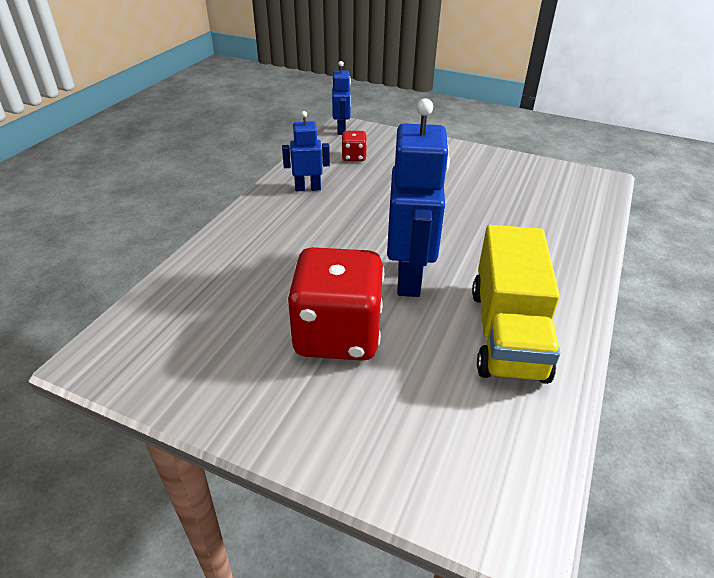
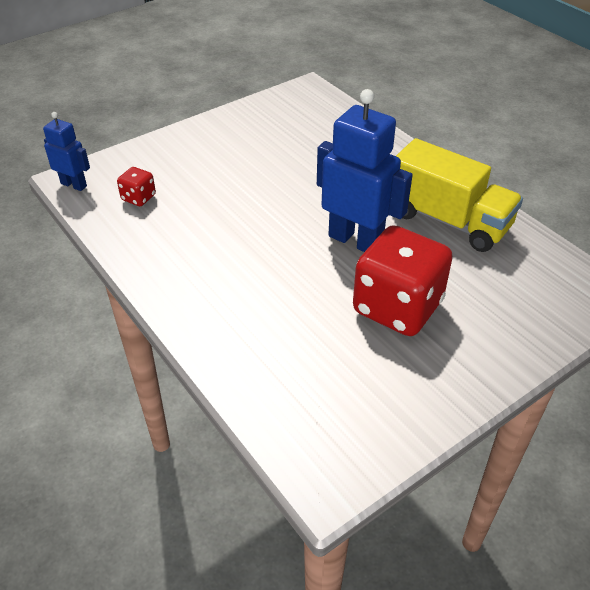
camera: 60 degrees left, 5 degrees up
(308, 188) = (166, 249): blue robot -> none

